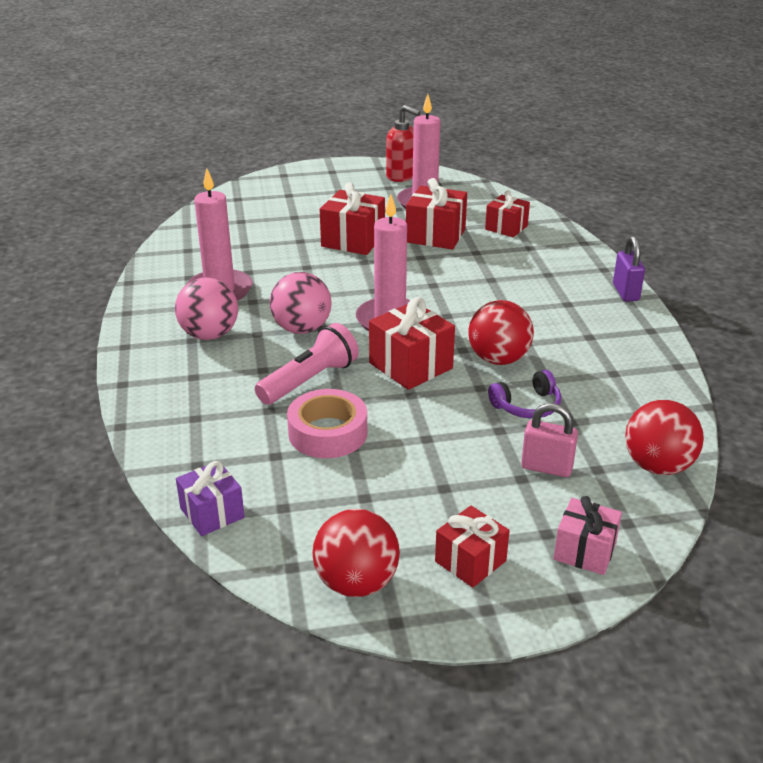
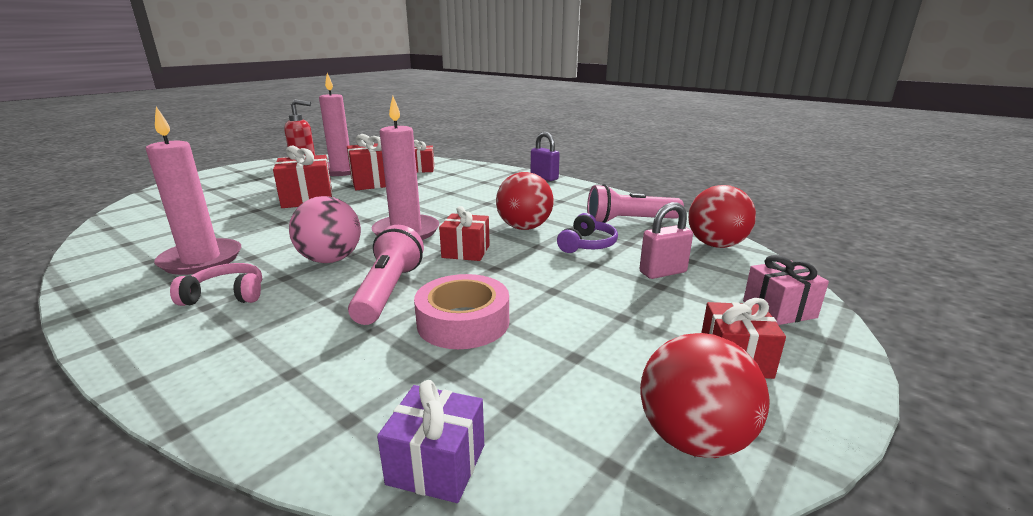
camera: 40 degrees left, 10 degrees down
(209, 335) = (226, 295): pink ball -> pink headphones
(410, 366) = (466, 251): red gift -> red gift, size x0.66
(617, 397) = (629, 221): none -> pink flashlight

